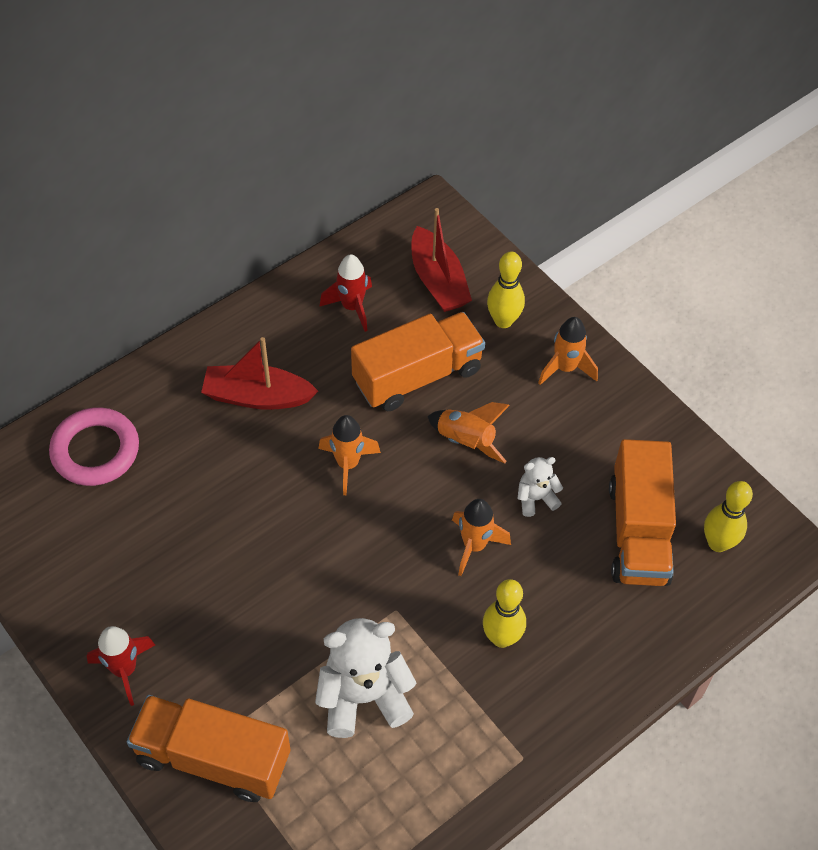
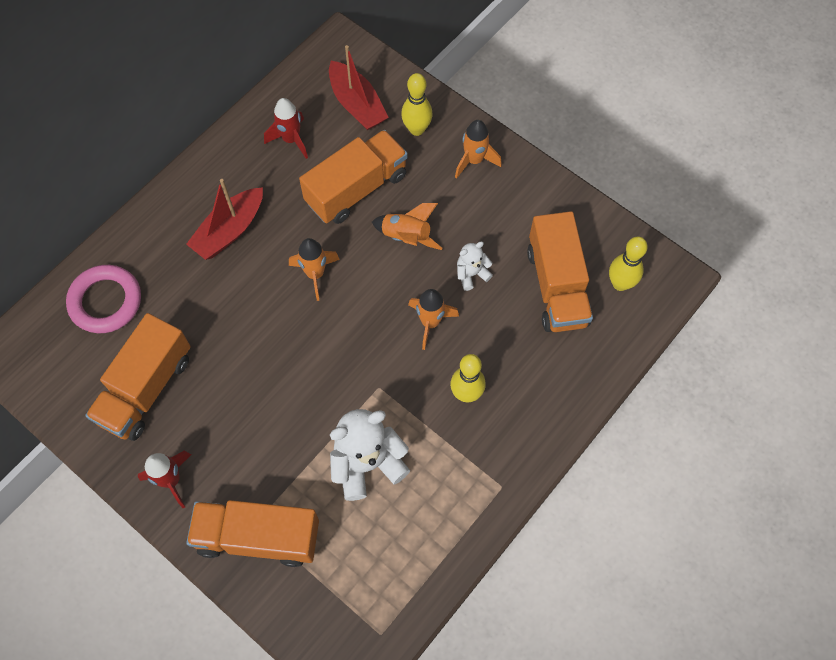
camera: 10 degrees left, 10 degrees up
(119, 558) = (146, 388): none -> orange truck
(257, 396) = (230, 230): red boat -> red boat turned 45 degrees counterclockwise

